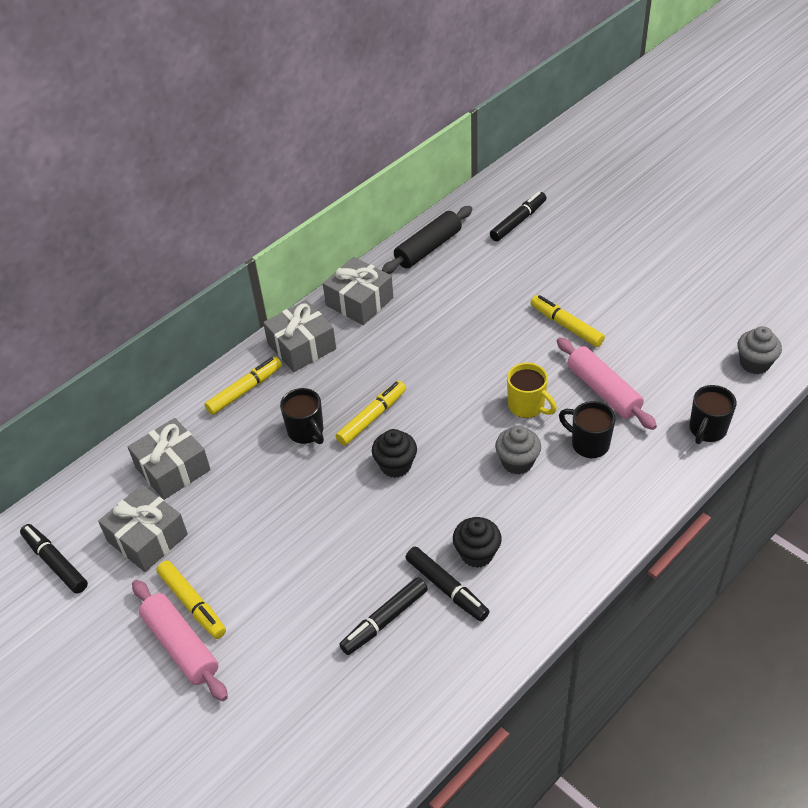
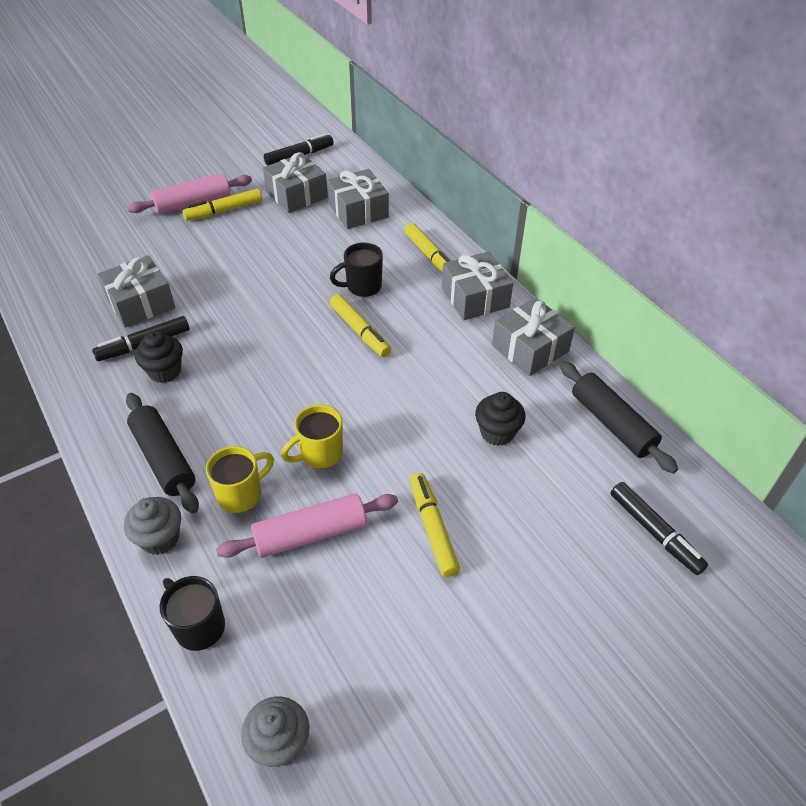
camera: 100 degrees right, 0 degrees up
(384, 620) = (140, 303): black marker -> grey gift
(395, 465) = (293, 337): black cupcake -> black cupcake (497, 432)
(517, 462) = (250, 426): grey cupcake -> grey cupcake (160, 538)
(566, 326) = (433, 528): yellow marker -> yellow marker turned 75 degrees counterclockwise
(578, 510) = (164, 459): none -> black rolling pin
(588, 444) = (241, 494): black mug -> yellow mug

